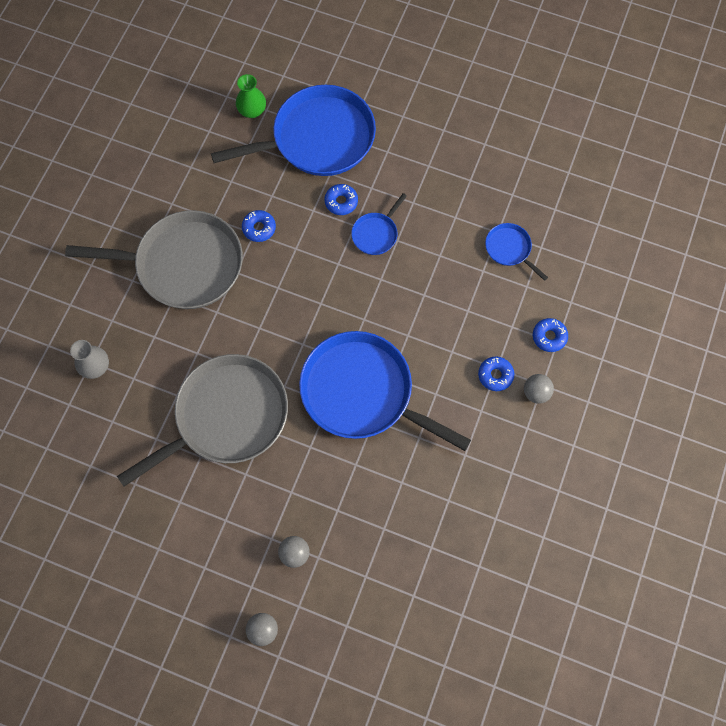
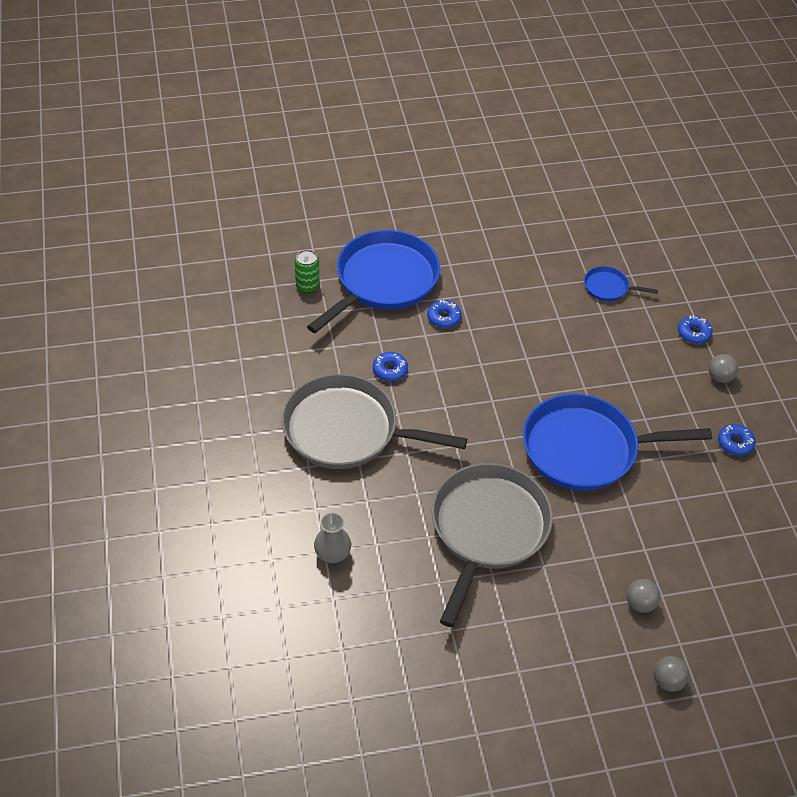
camera: 35 degrees left, 20 degrees down
(184, 264) = (346, 430): grey pan -> grey pan turned 135 degrees counterclockwise
(252, 111) = (307, 286): green vase -> green can
(376, 234) = (493, 327): blue pan -> none
(495, 375) = (678, 381): blue donut -> blue donut (735, 443)

